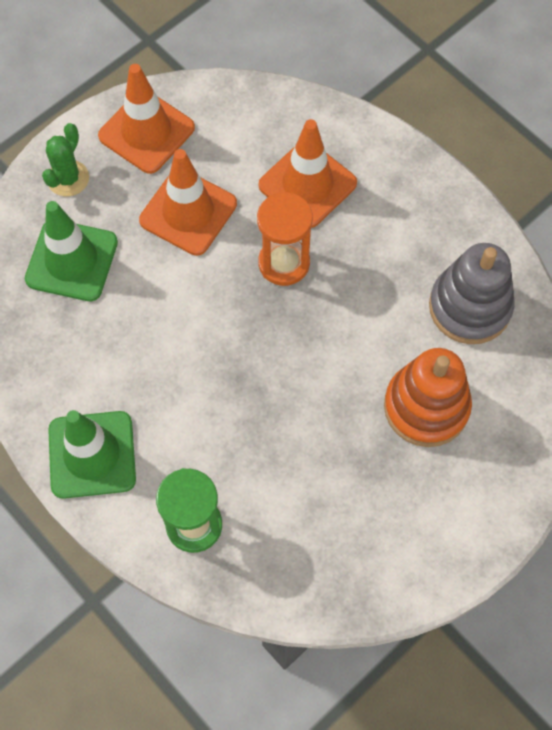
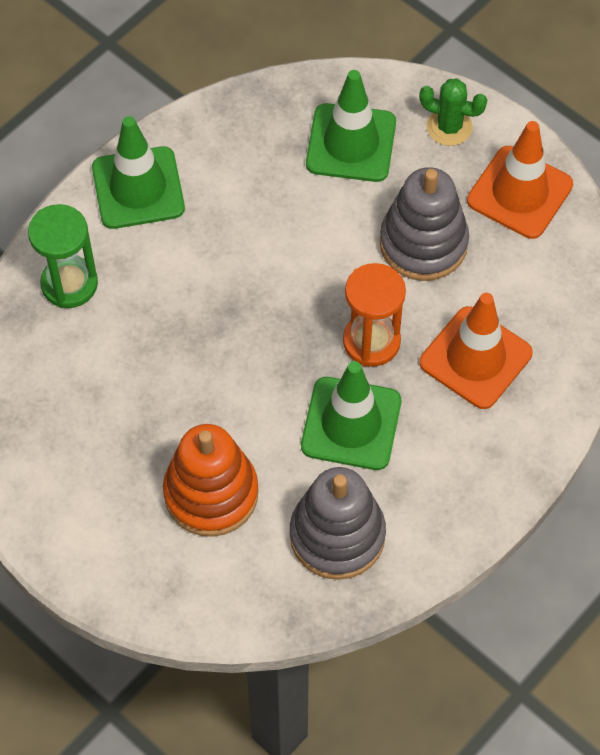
camera: 85 degrees right, 5 degrees down
(188, 212) = (423, 243): orange traffic cone -> grey stacking toy
(364, 287) = (351, 424): none -> green traffic cone

